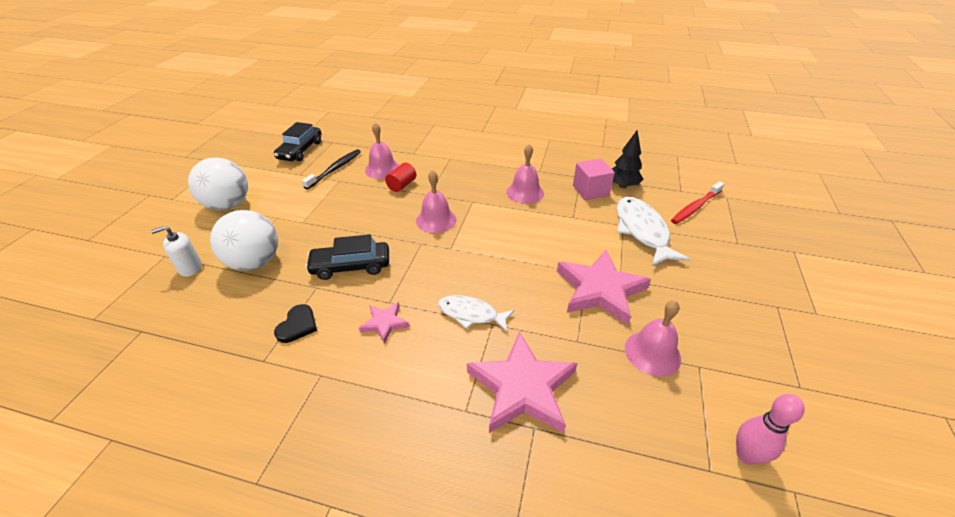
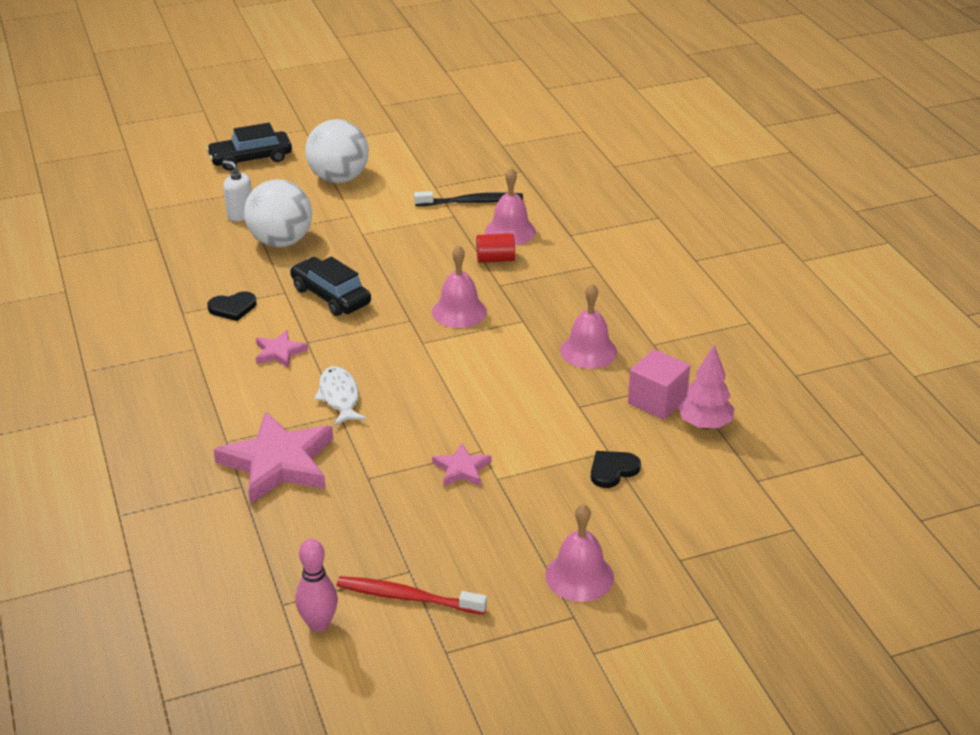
camera: 55 degrees right, 5 degrees down
(300, 150) = (478, 161): black car -> black car (251, 159)
(600, 290) = (462, 469): pink star -> pink star, size x0.49
(622, 185) = (704, 424): black tree -> pink tree
(642, 231) = (612, 470): white fish -> black heart
(652, 353) = (398, 533): pink bell -> pink bell (579, 576)
(695, 207) = (728, 504): red toothbrush -> red toothbrush (408, 597)

